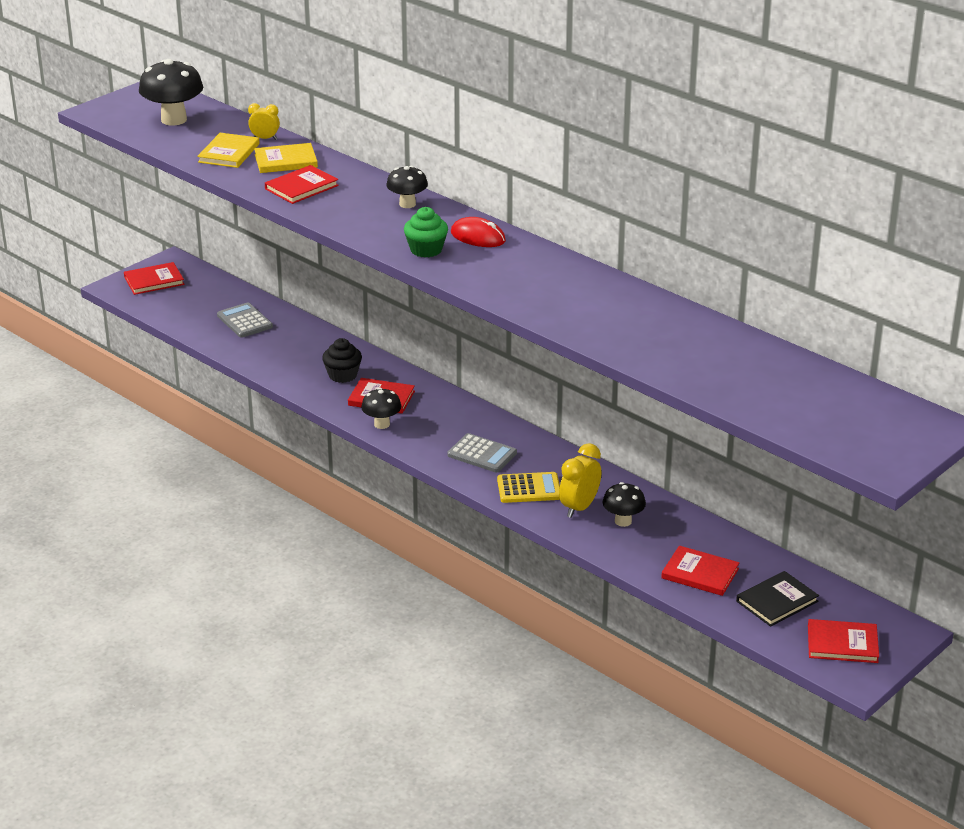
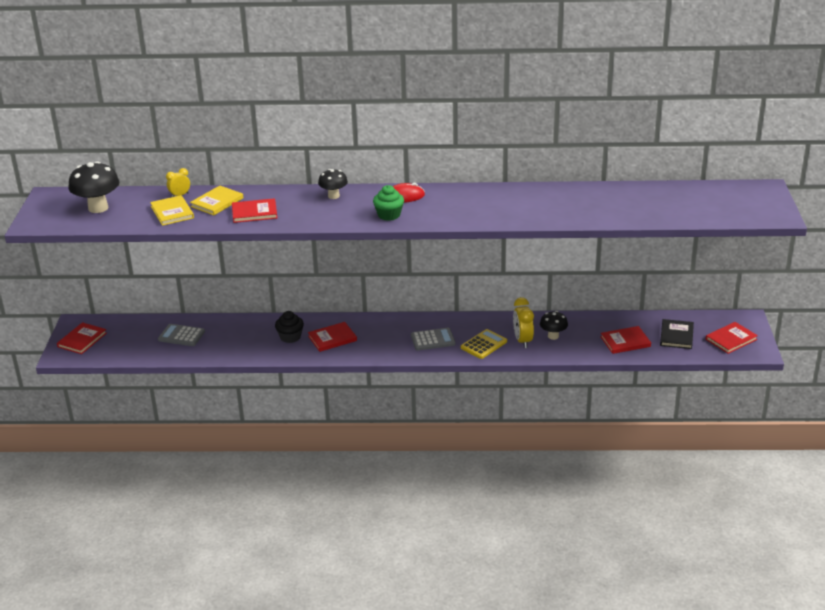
camera: 40 degrees left, 0 degrees up
(301, 187) = (254, 212): red book -> red book turned 75 degrees clockwise
(382, 424) = (354, 352): black mushroom -> none

